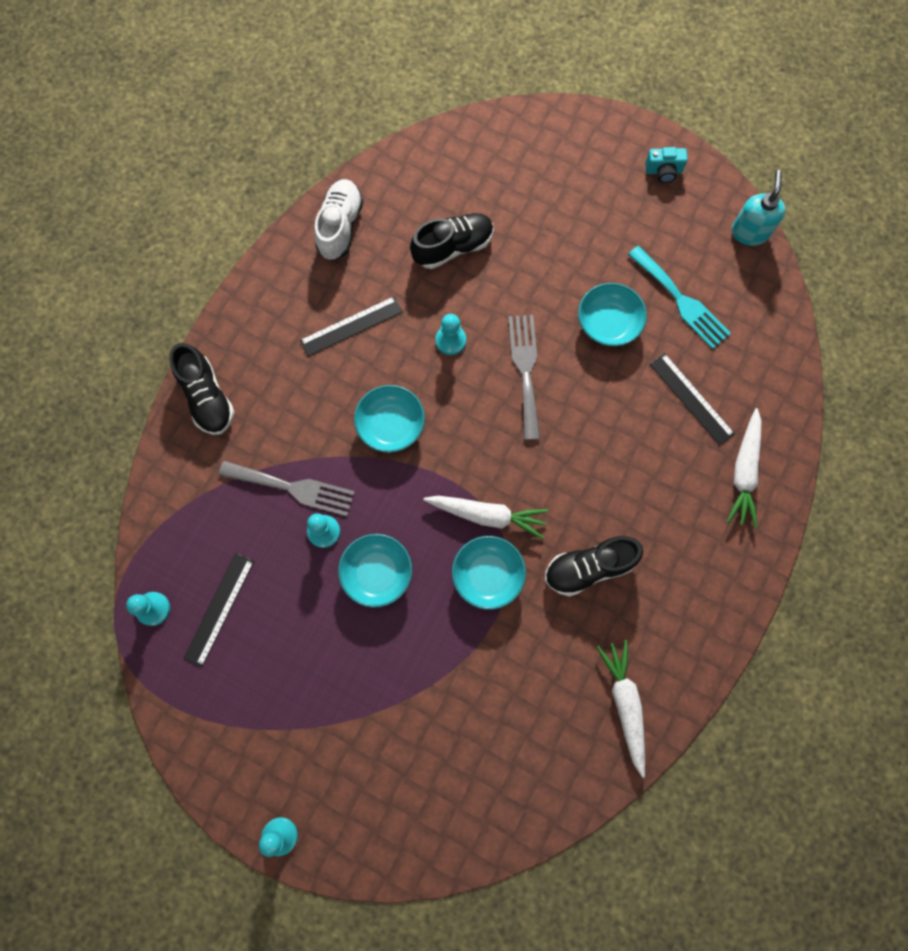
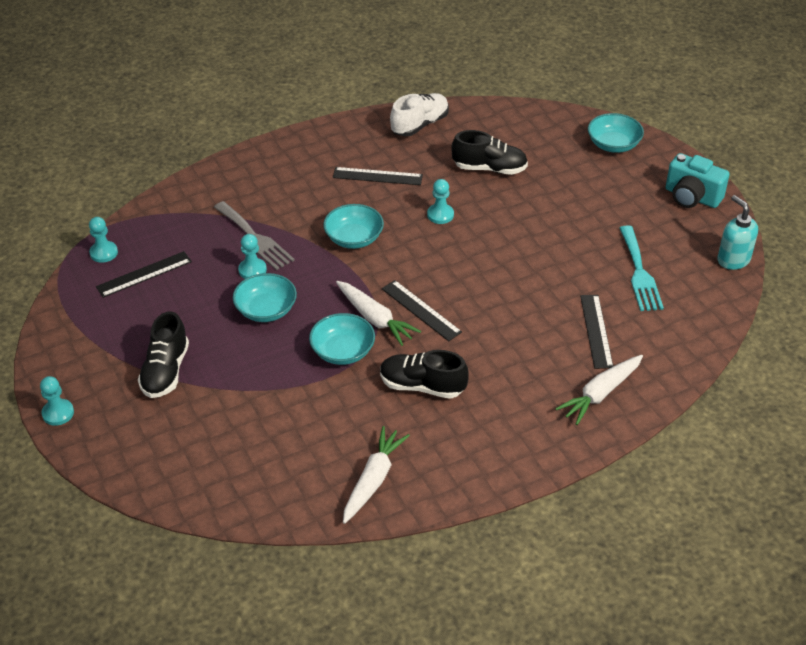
camera: 35 degrees right, 30 degrees down
(207, 397) = (246, 167): black shoe -> black shoe (166, 371)
(521, 476) = (421, 310): none -> black ruler
(525, 370) = (480, 255): grey fork -> none
(608, 323) = (568, 259): turquoise bowl -> turquoise bowl (613, 144)
(663, 171) = (691, 197): turquoise camera -> turquoise camera, size x1.70
(749, 232) = (733, 260): turquoise soap dispenser -> turquoise soap dispenser turned 75 degrees counterclockwise

